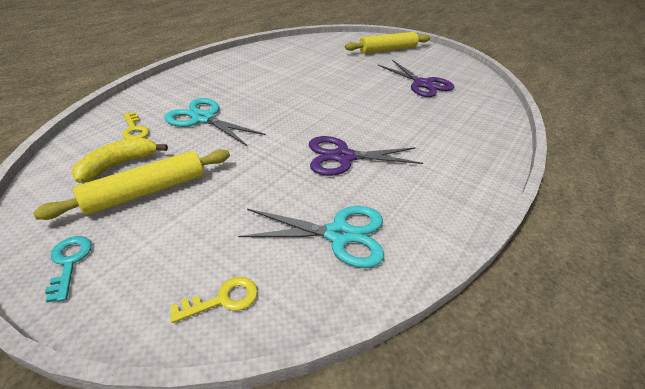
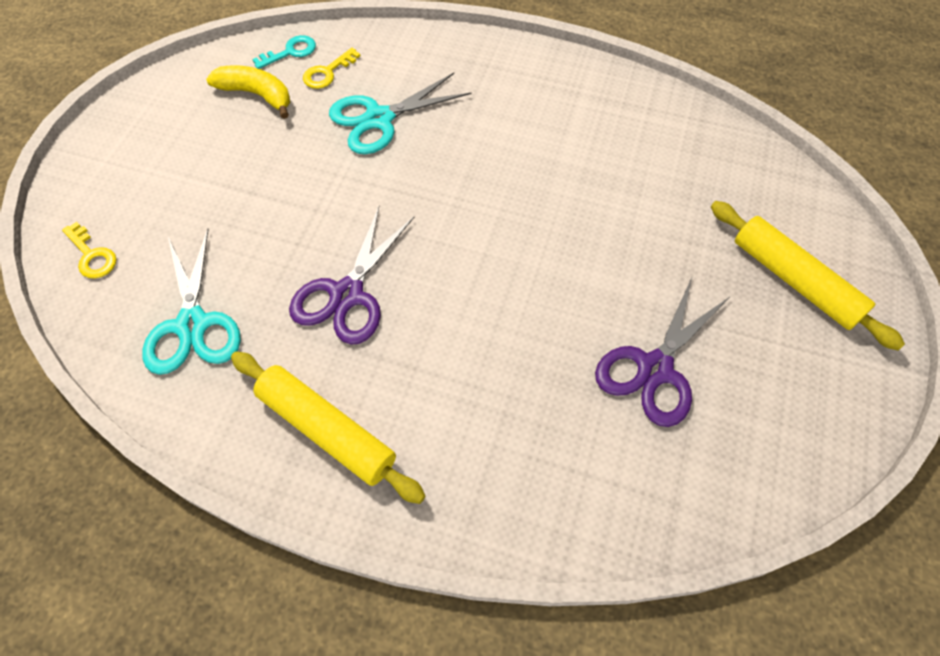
camera: 75 degrees right, 20 degrees up
(69, 262) = (118, 135): turquoise key -> turquoise key (290, 52)
(146, 191) = (220, 137): yellow rolling pin -> yellow rolling pin (327, 430)
(203, 118) = (379, 119): turquoise scissors -> turquoise scissors turned 135 degrees counterclockwise
(343, 157) = (347, 294): purple scissors -> purple scissors turned 135 degrees counterclockwise

